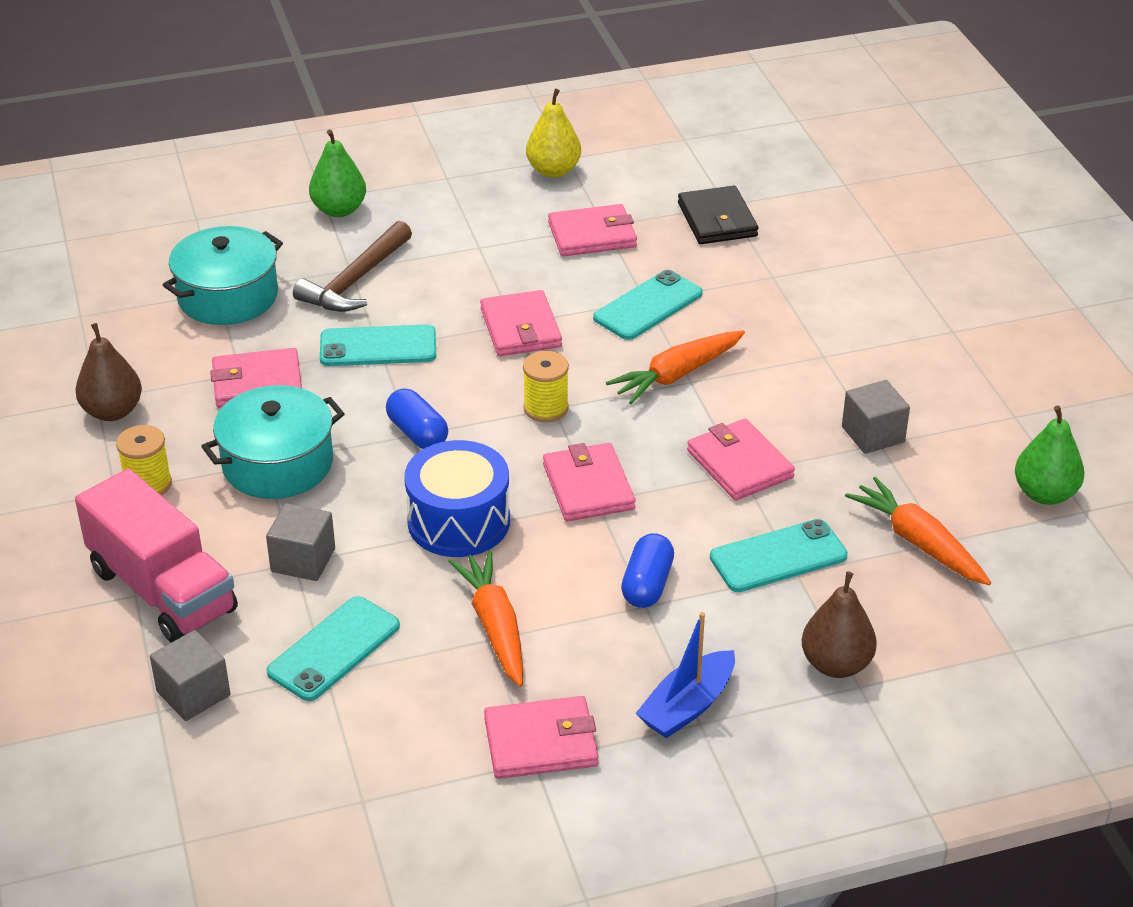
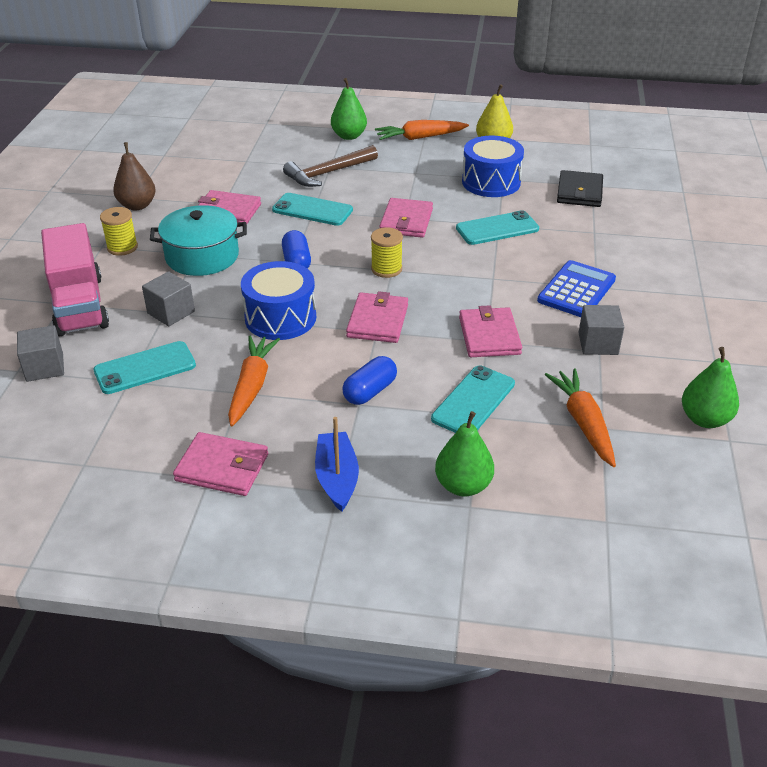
camera: 25 degrees right, 0 degrees up
(228, 296) = (250, 164): turquoise pot -> none
(592, 235) = (491, 182): pink wallet -> blue drum
(676, 375) = (486, 272): orange carrot -> orange carrot (420, 137)
(687, 706) = (337, 478): blue boat -> blue boat turned 105 degrees clockwise
(778, 556) = (473, 401): turquoise phone -> turquoise phone turned 60 degrees counterclockwise
(803, 368) = (576, 290): none -> blue calculator
(836, 664) = (463, 486): brown pear -> green pear

